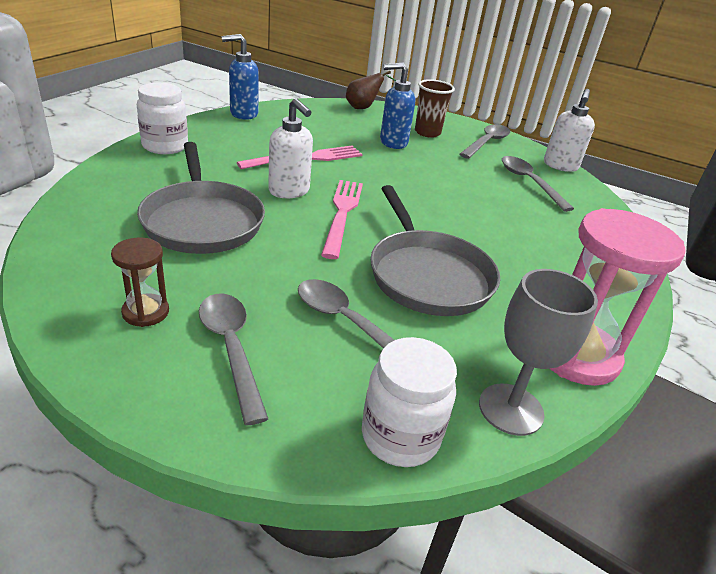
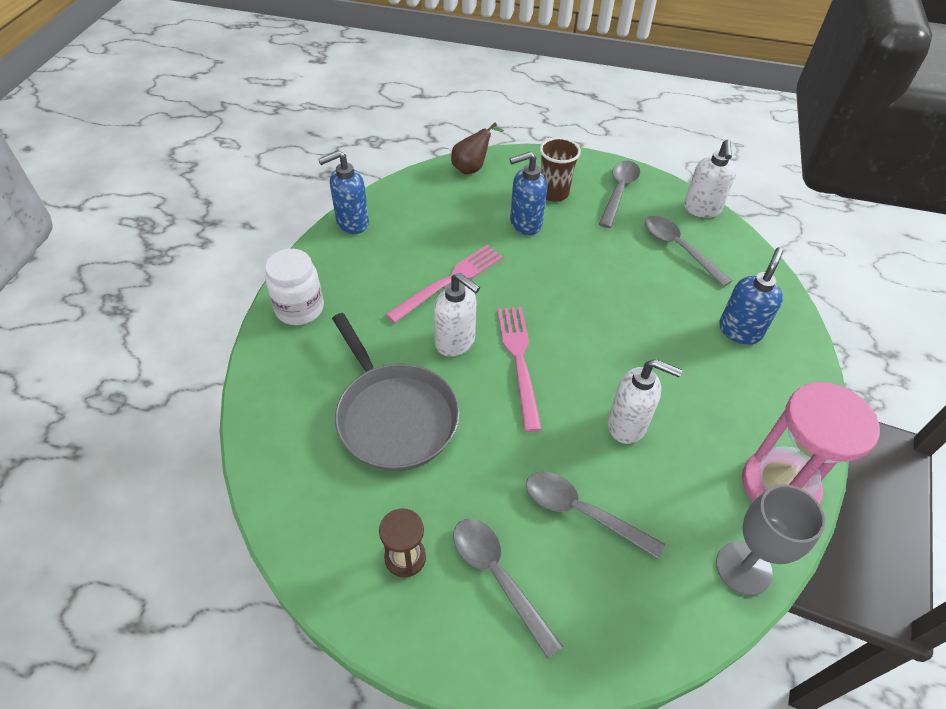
camera: 10 degrees left, 15 degrees up
(400, 436) = (668, 627): white jar -> none
(428, 276) = (627, 425): grey pan -> white soap dispenser
(570, 241) = (740, 330): none -> blue soap dispenser

